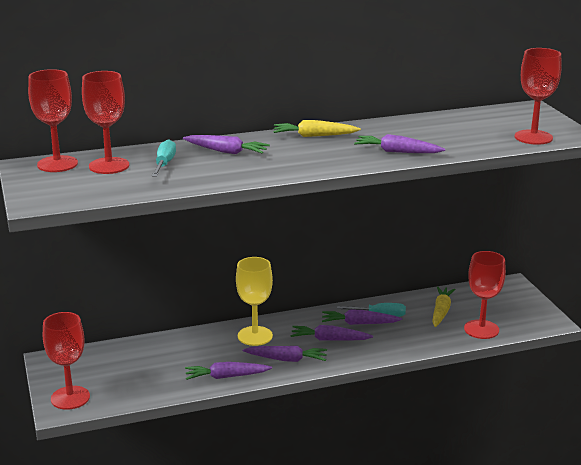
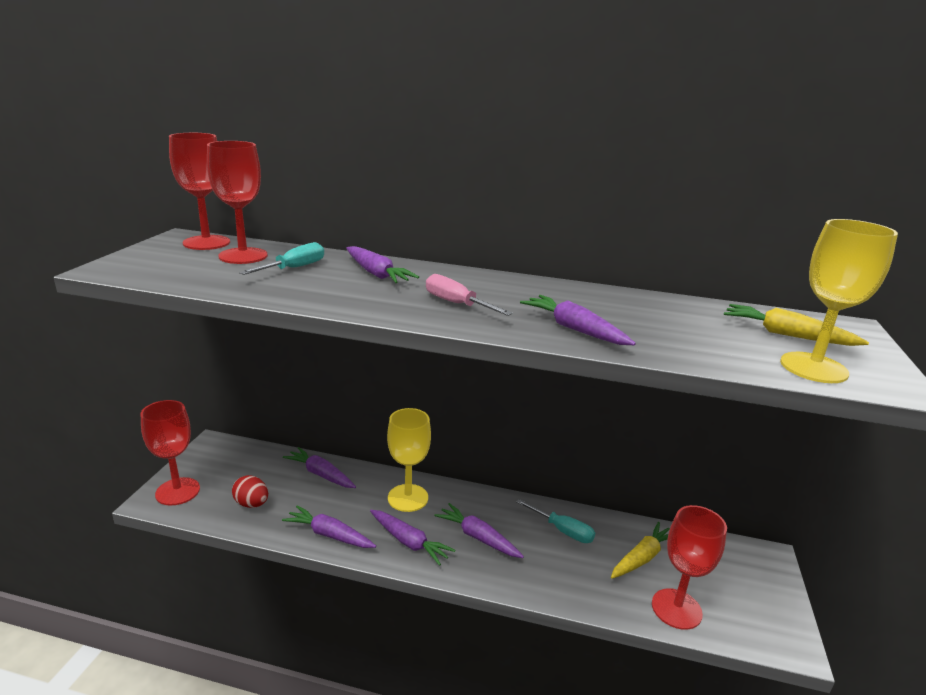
camera: 30 degrees right, 0 degrees up
(142, 382) = (252, 504): none -> red egg
(310, 156) = (456, 304): none -> pink screwdriver
(314, 136) = (499, 284): yellow carrot -> yellow carrot (787, 335)
(359, 323) = (530, 531): purple carrot -> purple carrot (321, 474)
(533, 137) = (813, 368): red goblet -> yellow goblet

